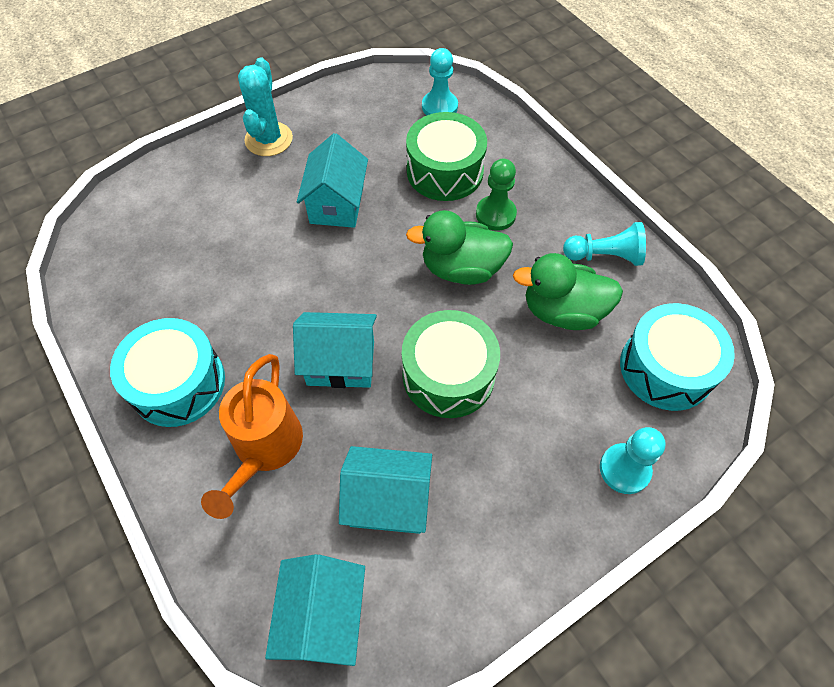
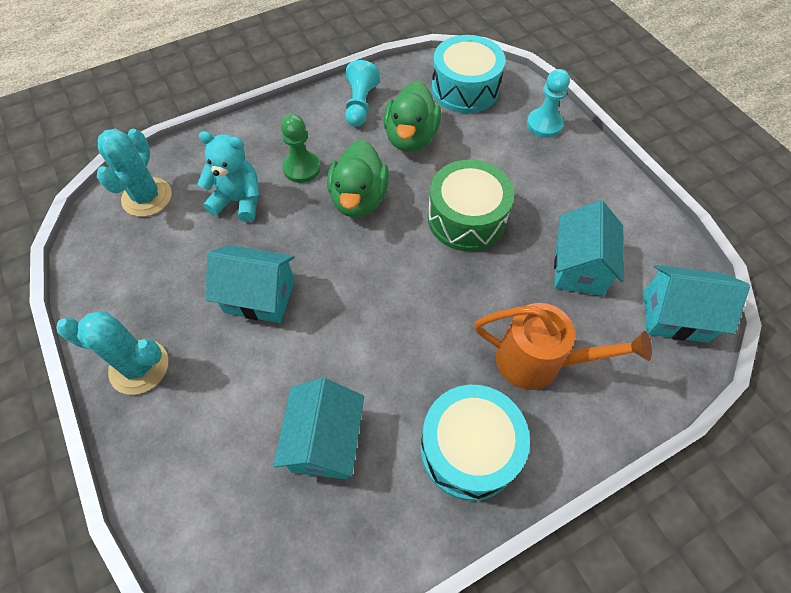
camera: 85 degrees left, 0 degrees up
(341, 363) = (451, 298): turquoise house -> turquoise house (325, 441)
(439, 107) = (147, 197): turquoise pawn -> turquoise cactus
(445, 171) = (238, 201): green drum -> turquoise teddy bear

